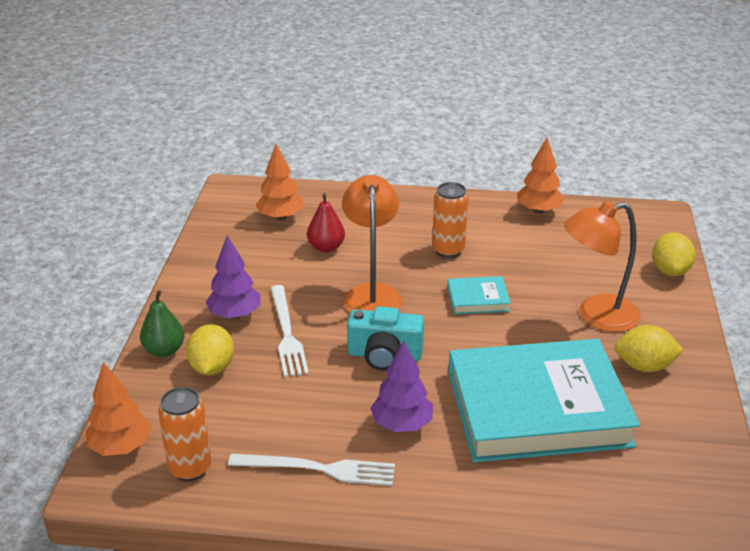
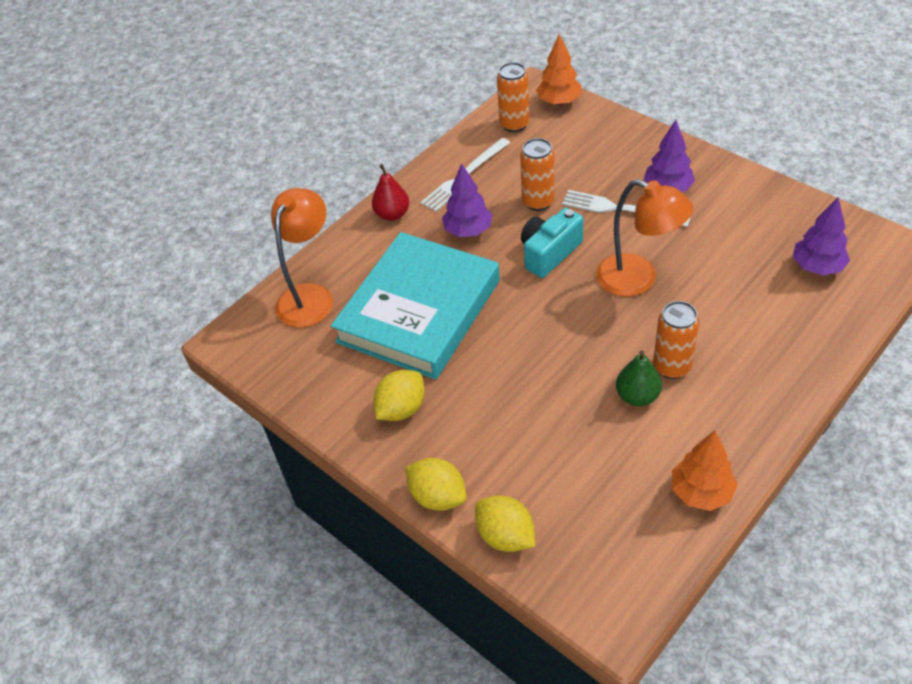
camera: 130 degrees right, 15 degrees up
(164, 350) = (648, 141): green pear -> green pear (637, 396)
(212, 367) = (608, 159): yellow lemon -> yellow lemon (438, 496)
(280, 217) = (817, 267): orange tree -> purple tree
(317, 391) = (538, 202): none -> orange can
(326, 247) = (737, 279): red pear -> red pear (392, 214)
(478, 299) = (577, 348): turquoise book -> none
(596, 316) = (488, 420): orange lamp -> orange lamp (310, 296)

